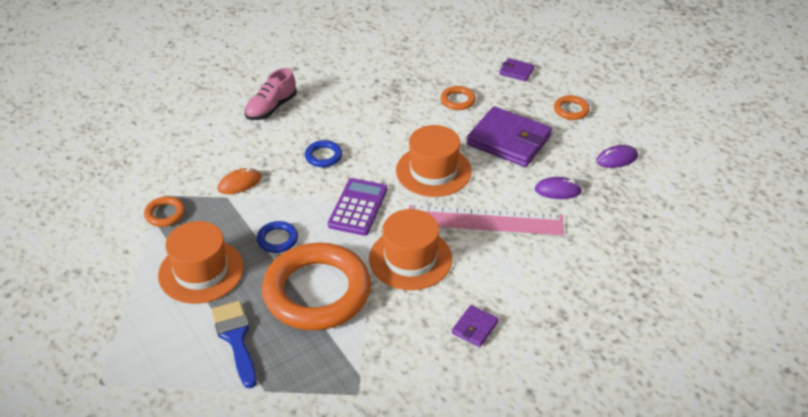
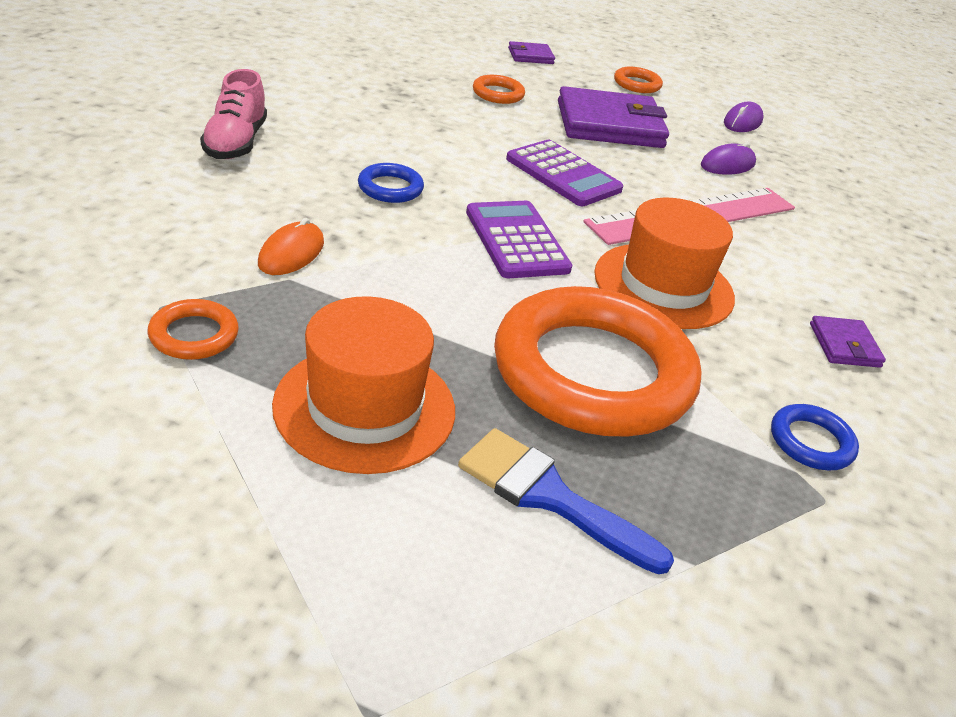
camera: 40 degrees left, 5 degrees down
(277, 239) = (445, 316): blue ring -> blue ring (811, 442)
(433, 171) = (563, 174): orange hat -> purple calculator

